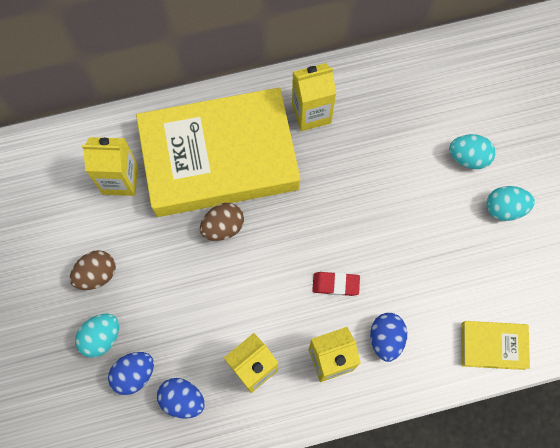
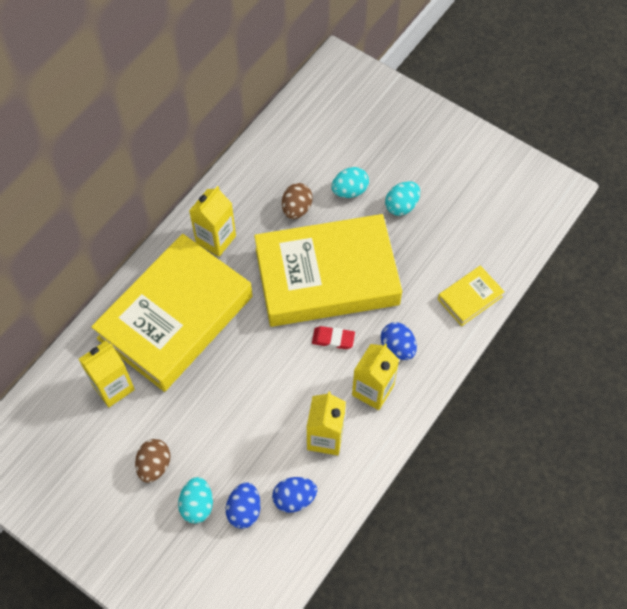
camera: 40 degrees left, 10 degrees down
(223, 227) = (220, 361): brown egg -> brown egg (296, 209)
(335, 284) = (333, 339): red eraser -> red eraser turned 45 degrees clockwise
(379, 222) = (327, 277): none -> yellow book

